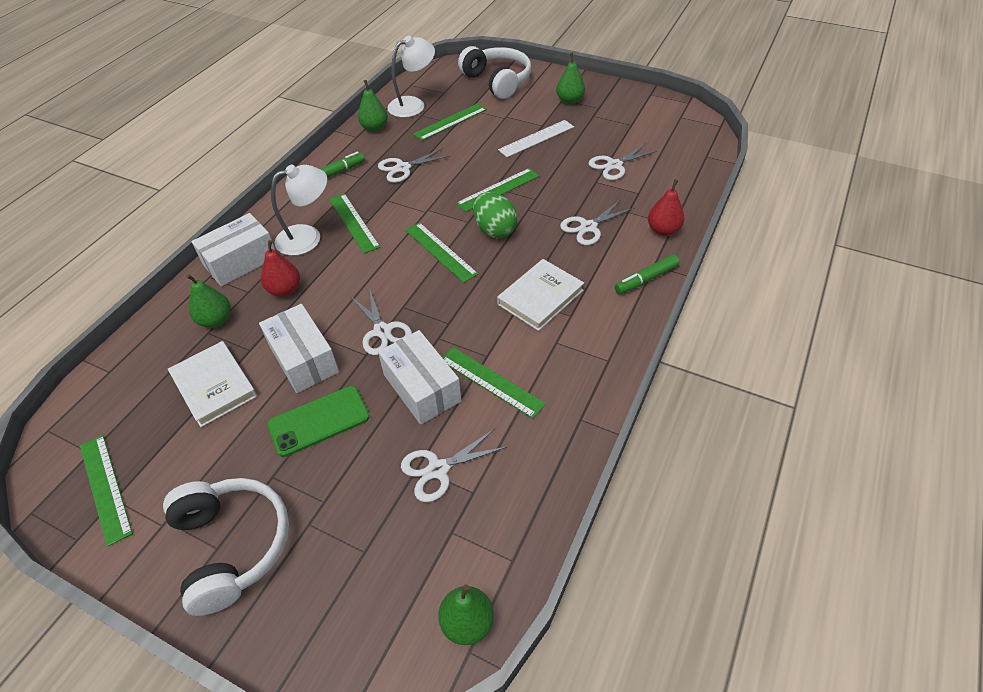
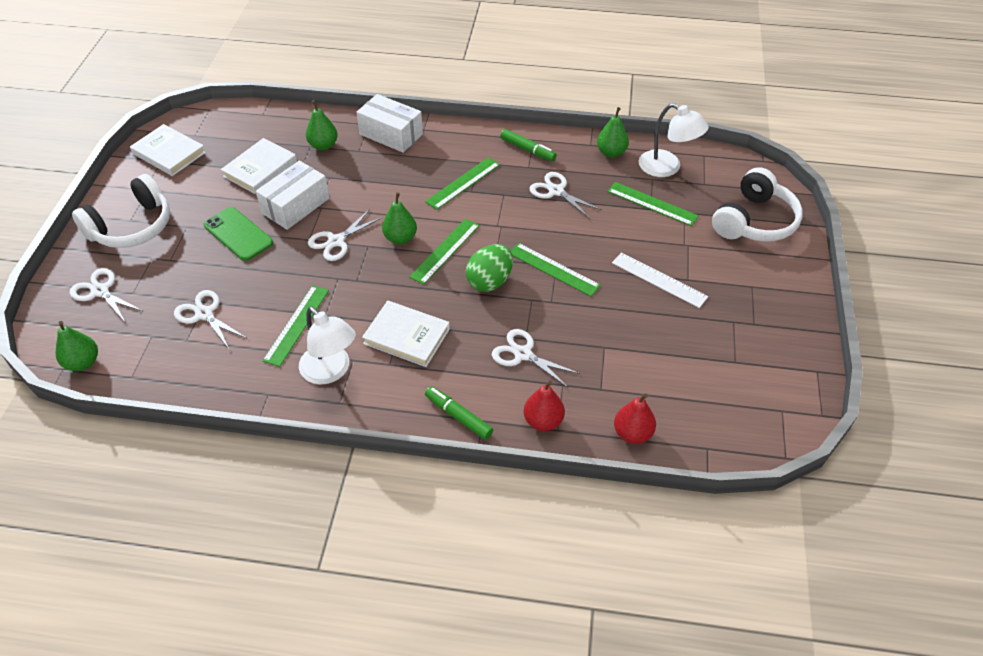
camera: 70 degrees right, 0 degrees up
(105, 488) = (169, 153): green ruler -> white book
(285, 290) = (366, 170): red pear -> red pear (632, 433)
(308, 237) = (433, 161): white lamp -> white lamp (331, 371)
(422, 388) = (281, 283): white box -> none
(569, 100) = (753, 293): green pear -> green pear (400, 238)
(614, 165) = (642, 358): white scissors -> white scissors (100, 291)

